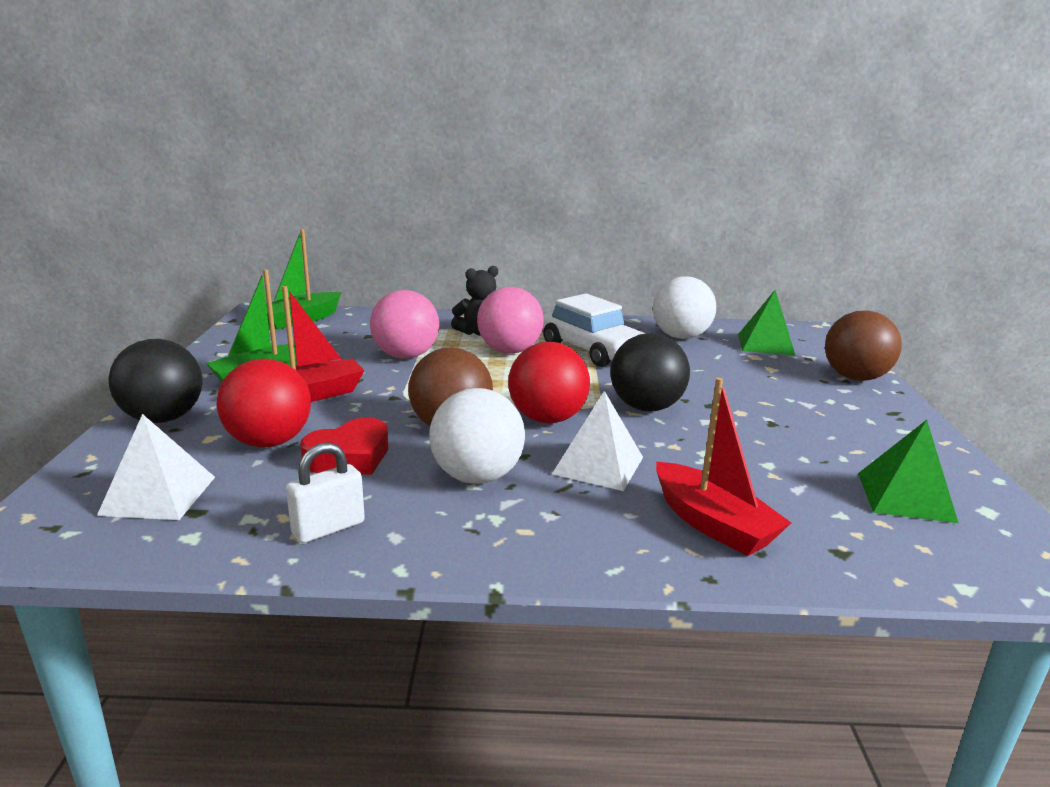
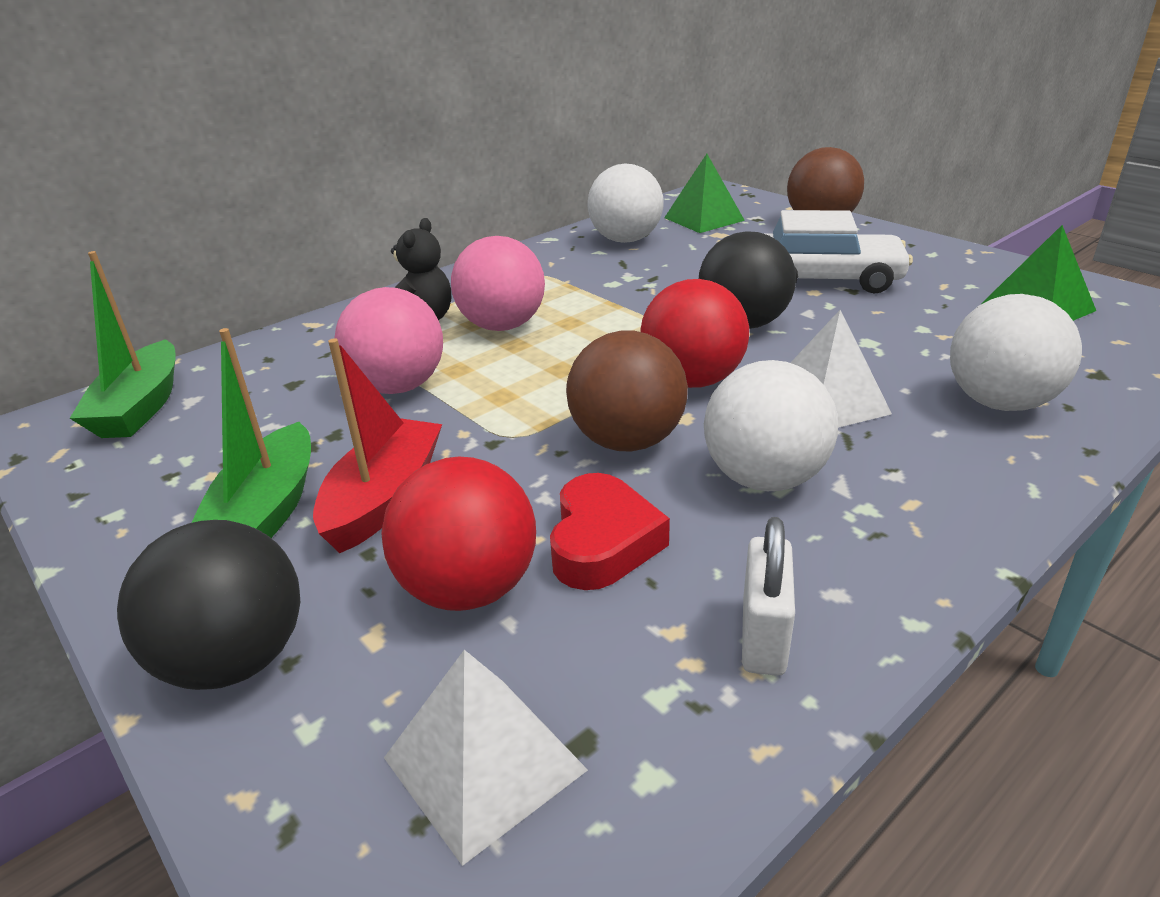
camera: 40 degrees left, 10 degrees up
(592, 350) = (579, 288): white car -> white car (824, 279)
(712, 524) = (999, 402): red boat -> white ball

